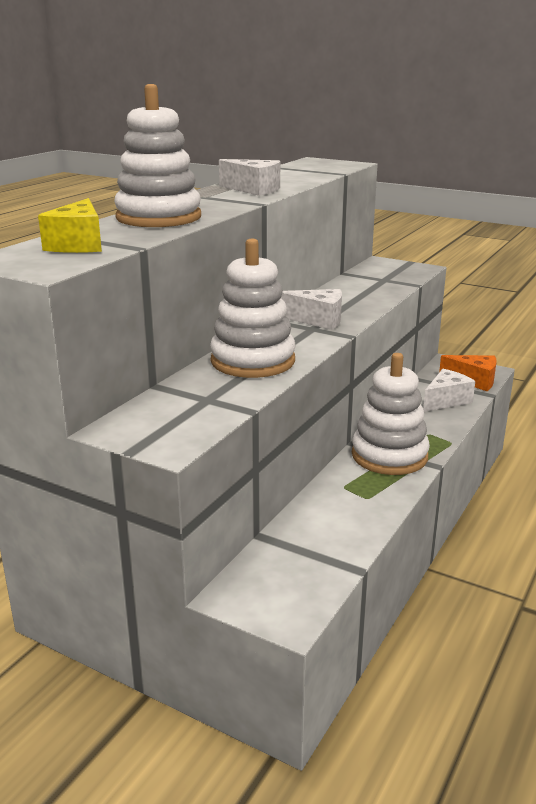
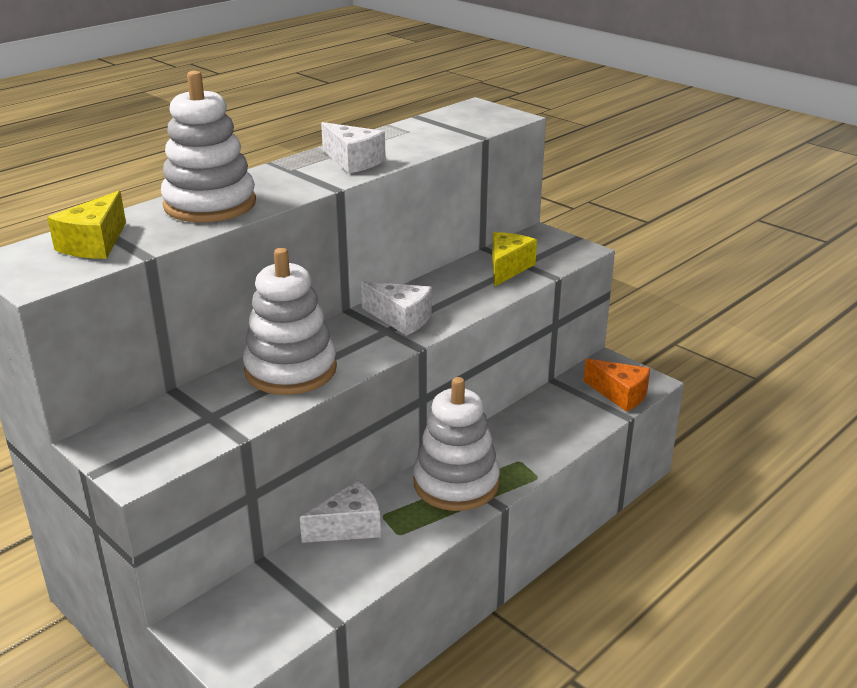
camera: 15 degrees right, 5 degrees up
(375, 283) = (507, 268): none -> yellow cheese
(446, 400) = (569, 418): white cheese -> white cheese (349, 527)

